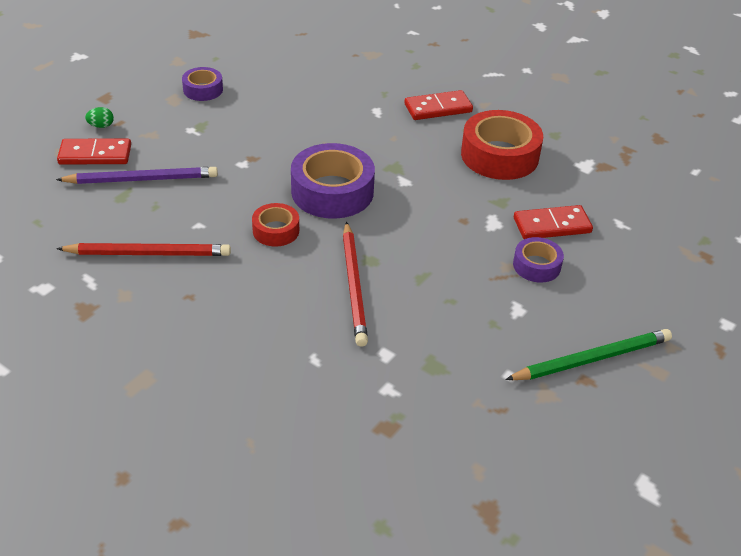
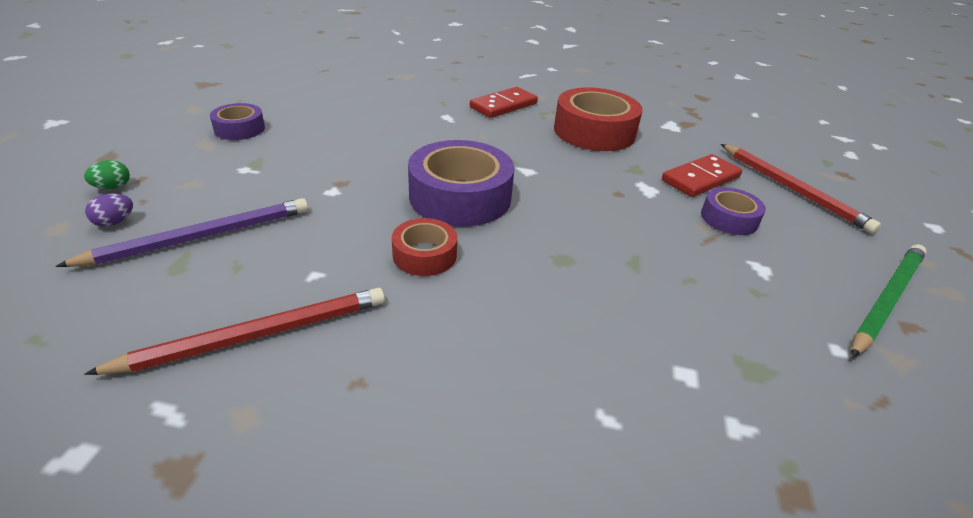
camera: 25 degrees left, 5 degrees down
(95, 155) = (115, 222): red domino -> purple egg
(354, 286) = (571, 295): red pencil -> red pencil (792, 189)

